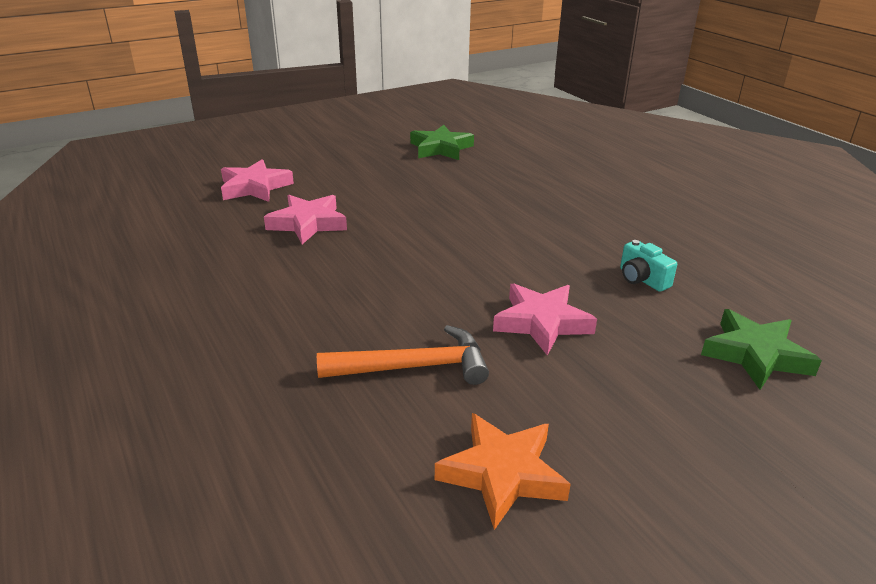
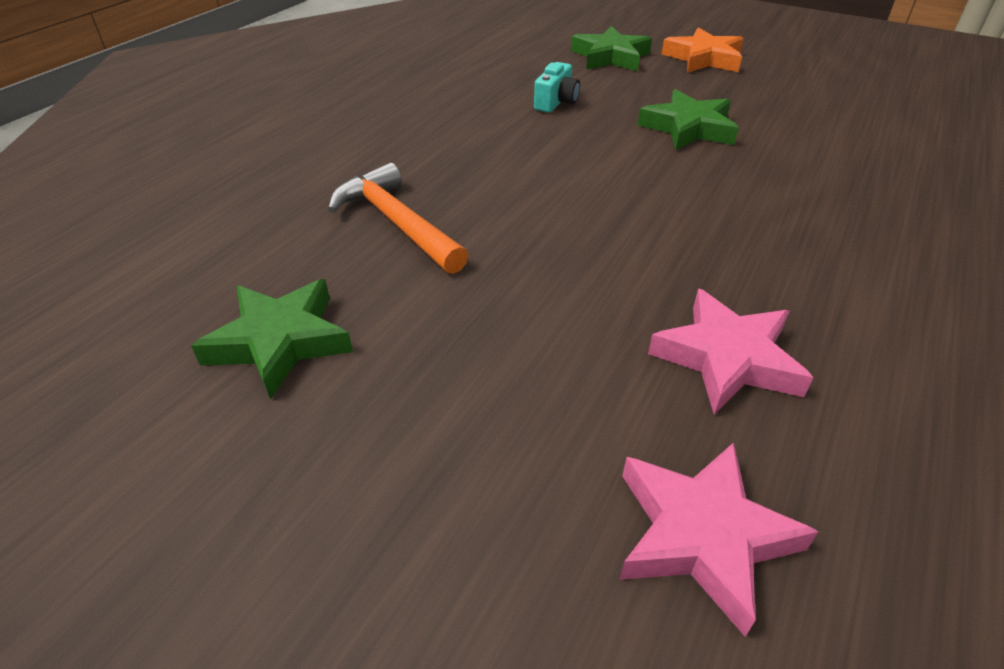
camera: 120 degrees left, 10 degrees up
(414, 367) = (834, 163): orange hammer -> orange hammer (396, 223)
(502, 474) = (859, 106): orange star -> orange star (704, 58)
(542, 323) = (688, 128): pink star -> green star

